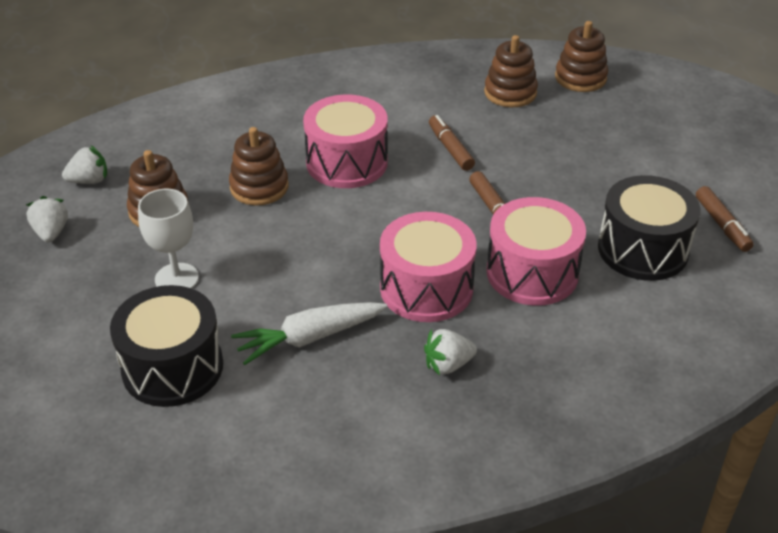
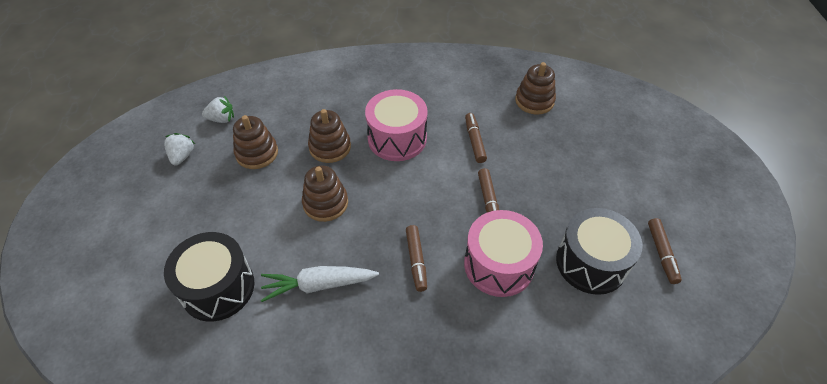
camera: 15 degrees right, 10 degrees up
(176, 278) = (248, 212): white goblet -> none
(426, 288) = (416, 261): pink drum -> brown marker
(448, 365) = (408, 334): white strawberry -> none
(580, 78) = (591, 97): brown stacking toy -> brown stacking toy (325, 203)

